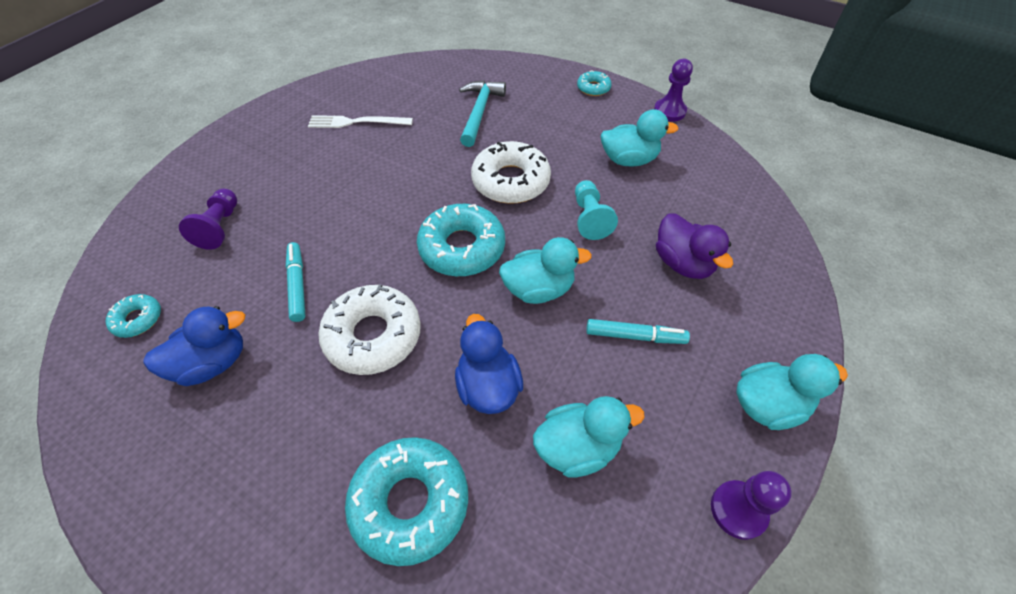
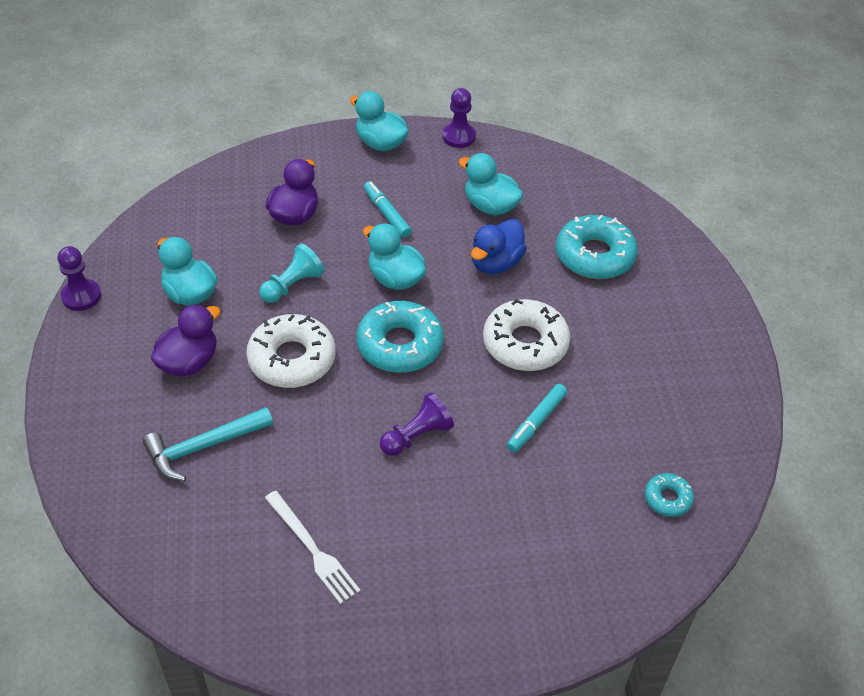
camera: 130 degrees left, 5 degrees down
(213, 363) = (638, 416): blue duck -> none
(220, 227) = (546, 534): purple pawn -> purple pawn (417, 436)
(558, 133) = (189, 362): none -> purple duck
(593, 88) = (79, 374): turquoise donut -> none

